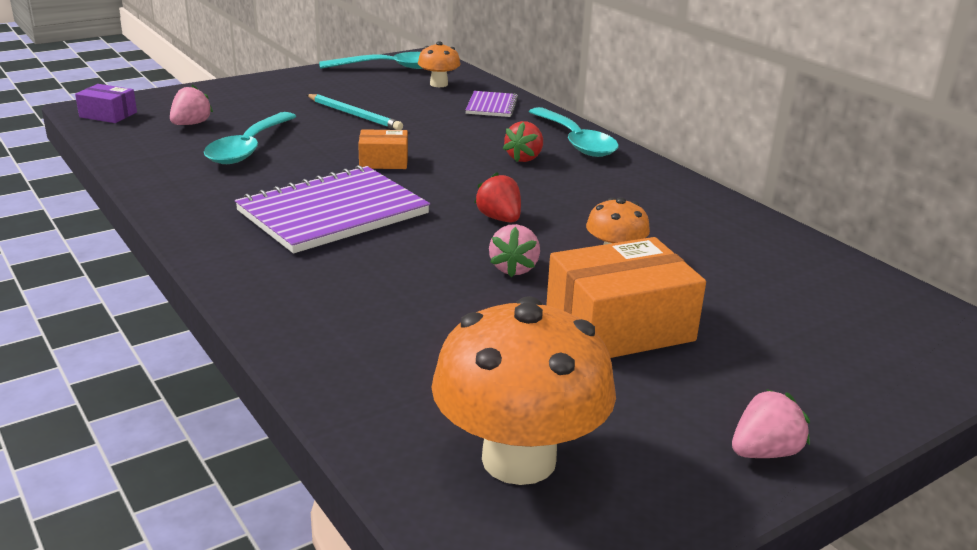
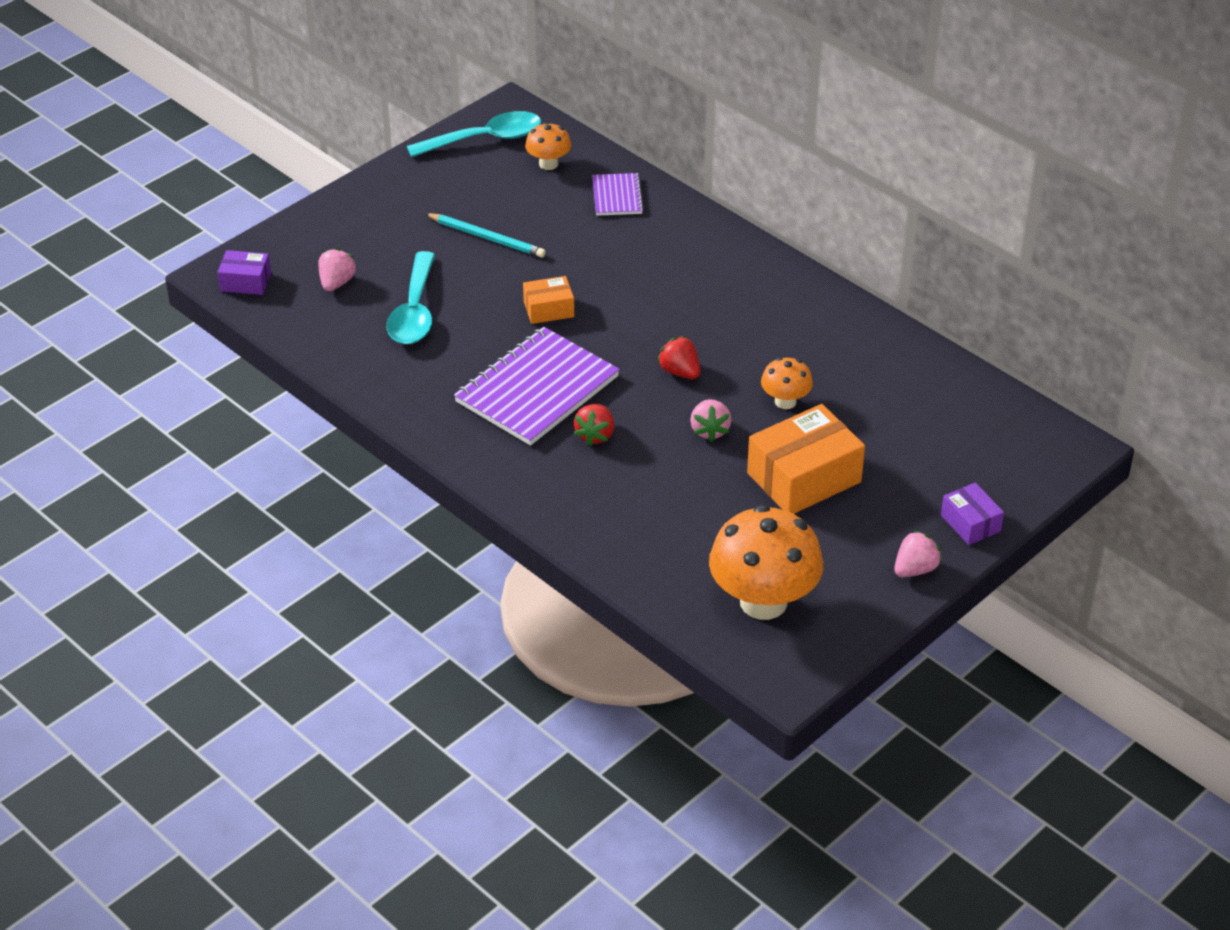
camera: 10 degrees left, 15 degrees up
(524, 158) = (676, 281): red strawberry -> red strawberry (595, 435)
(576, 142) = (716, 245): turquoise spoon -> none
(851, 407) = (970, 523): none -> purple box

